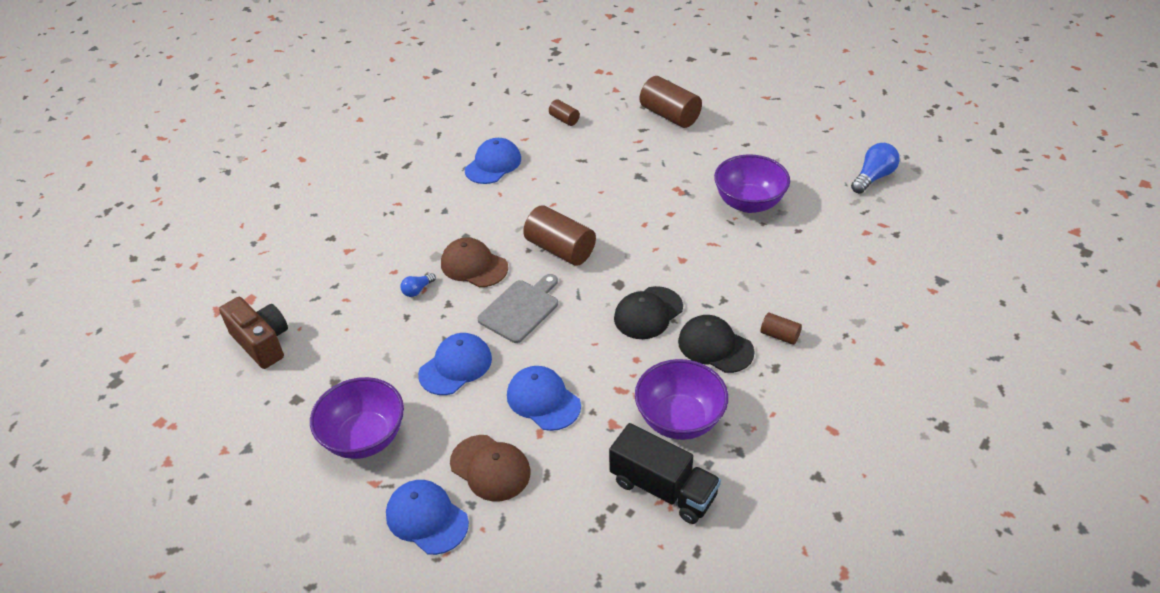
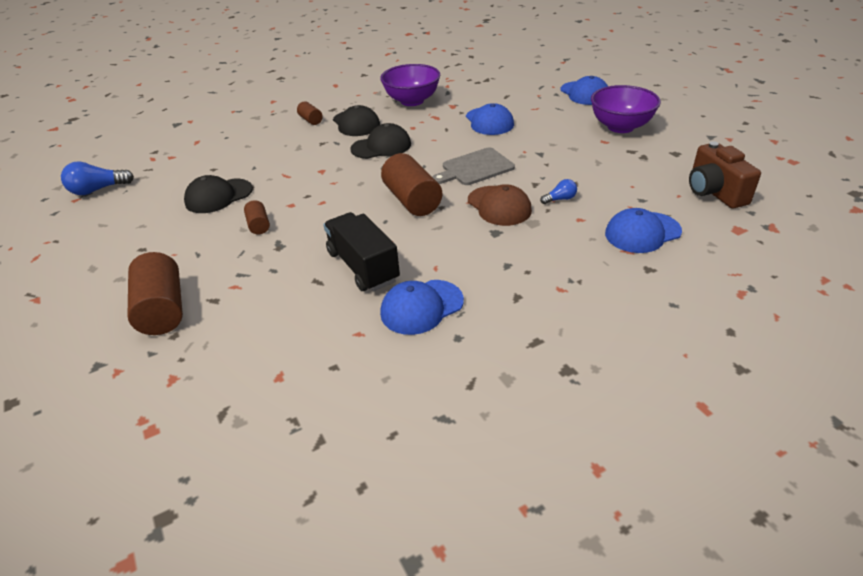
camera: 155 degrees left, 5 degrees down
(455, 366) = (543, 147): blue cap -> blue cap (642, 232)
(490, 468) = (539, 103): brown cap -> none
(564, 119) = (285, 348): brown cylinder -> brown cylinder (259, 225)
(663, 488) = (445, 83): black truck -> black truck (363, 266)
(749, 203) = (218, 196): purple bowl -> black cap

